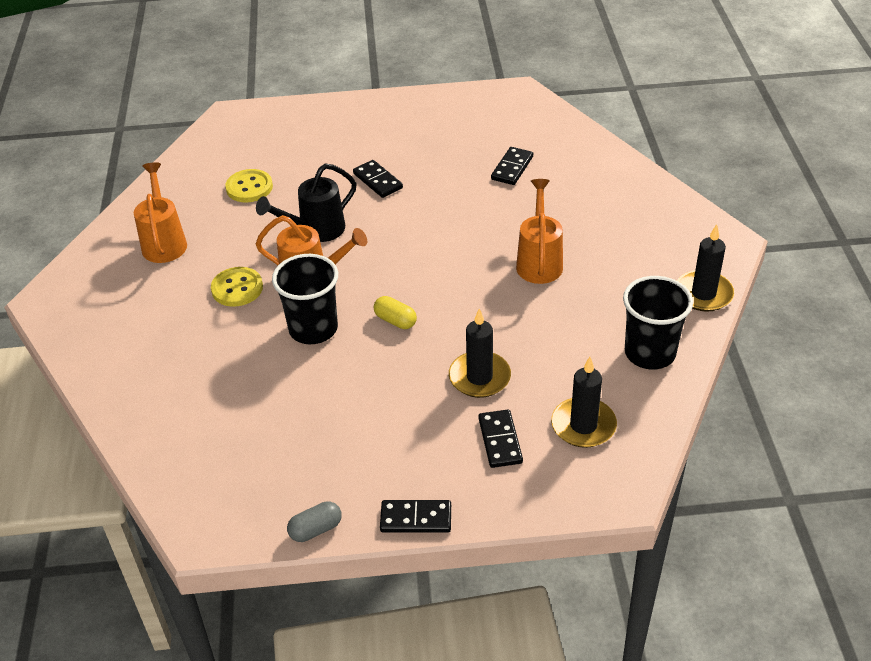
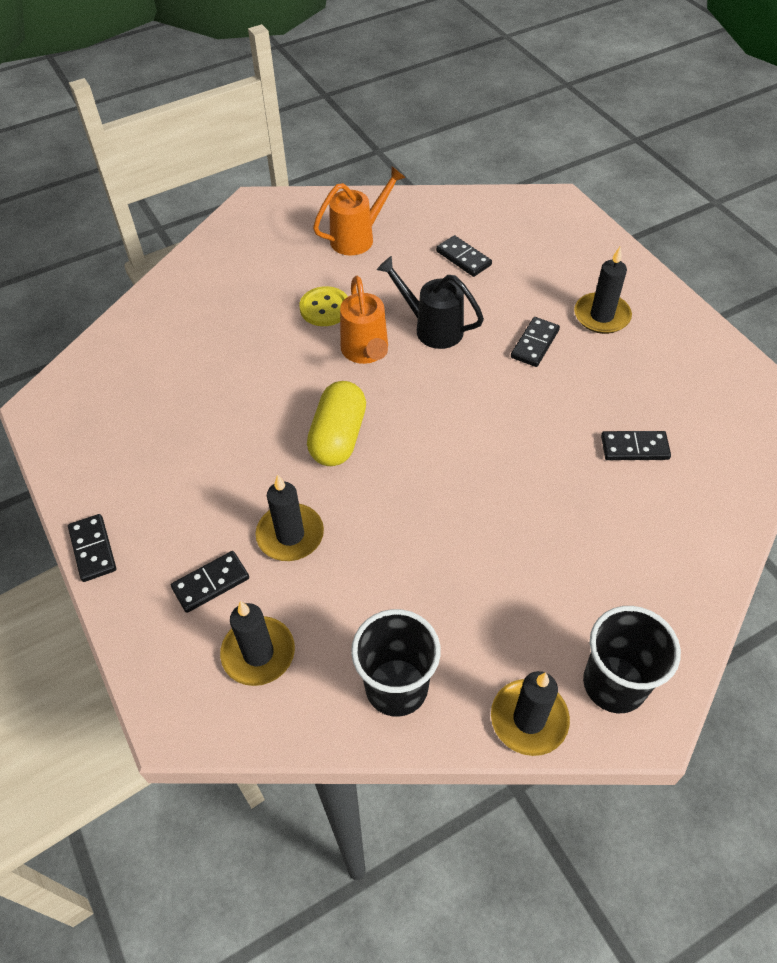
camera: 65 degrees right, 10 degrees up
(249, 187) = (463, 258): yellow button -> black domino
(313, 329) = (298, 381): black cup -> black cup (614, 684)
(315, 529) = (62, 480): grey capsule -> none
(376, 138) = (601, 316): none -> black candle
(395, 320) = (338, 437): yellow capsule -> yellow capsule, size x1.86
(539, 262) = (490, 528): orange watering can -> none

